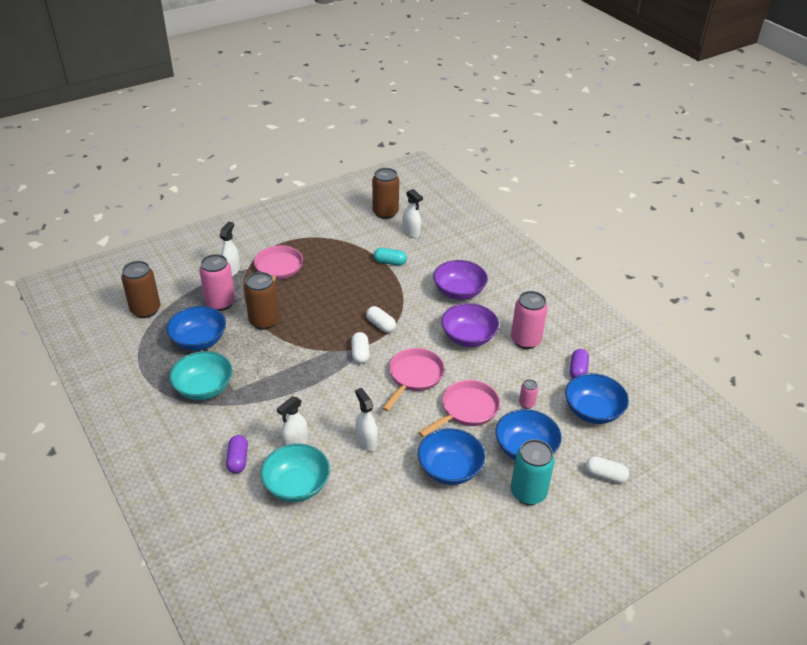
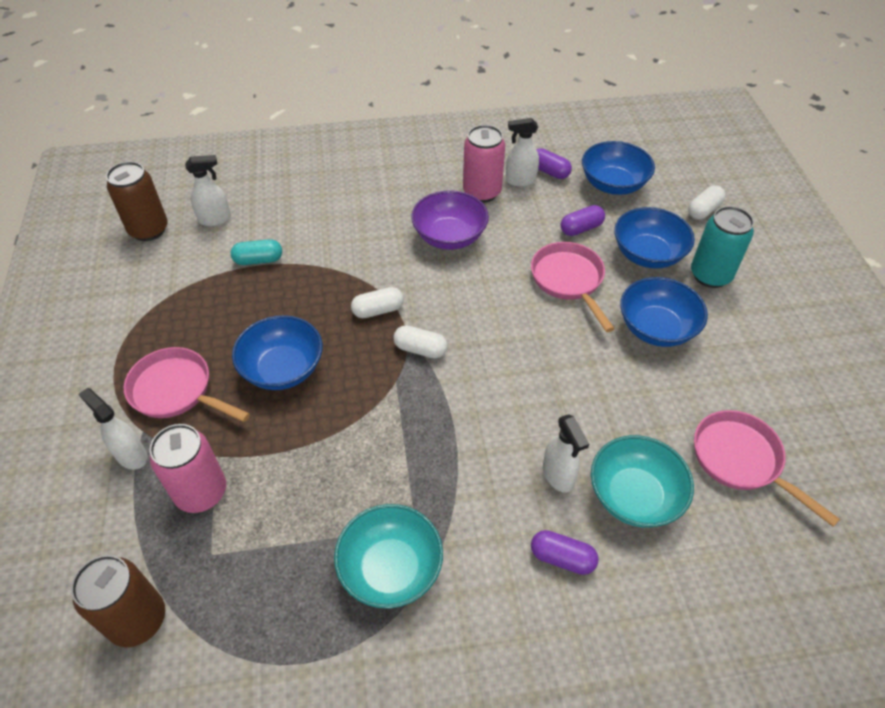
camera: 65 degrees left, 10 degrees up
(199, 340) = (274, 548): blue bowl -> blue bowl (283, 369)
(264, 321) = (285, 443): brown can -> none
(366, 441) = (583, 394): white spray bottle -> white spray bottle (520, 180)
(390, 262) = (258, 260): turquoise capsule -> turquoise capsule turned 45 degrees clockwise
(414, 377) = (491, 309): pink pan -> pink pan (741, 460)
(459, 292) = (363, 216): purple bowl -> none
(526, 404) = (581, 228): pink can -> purple capsule

